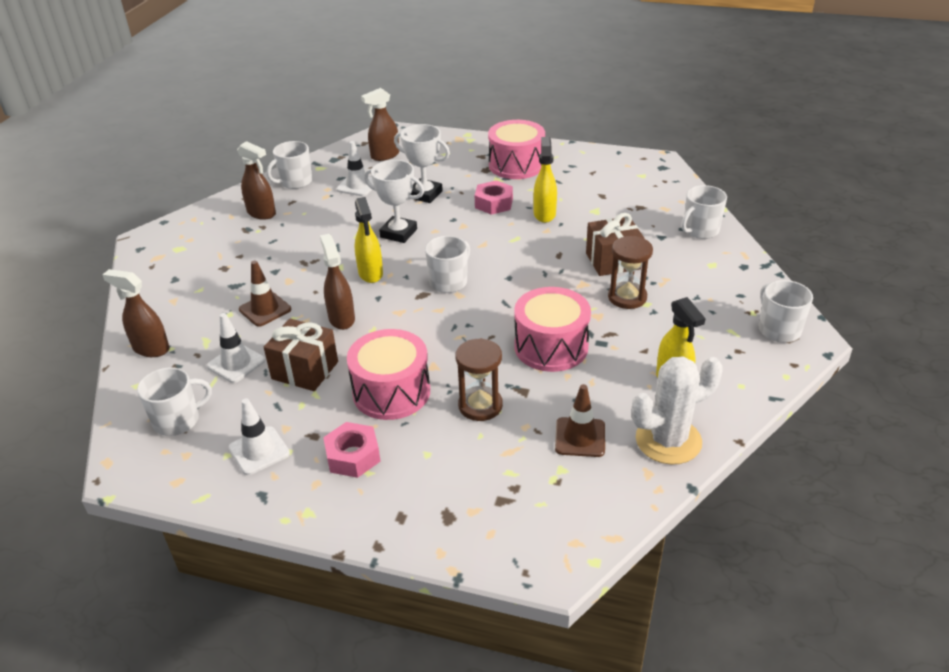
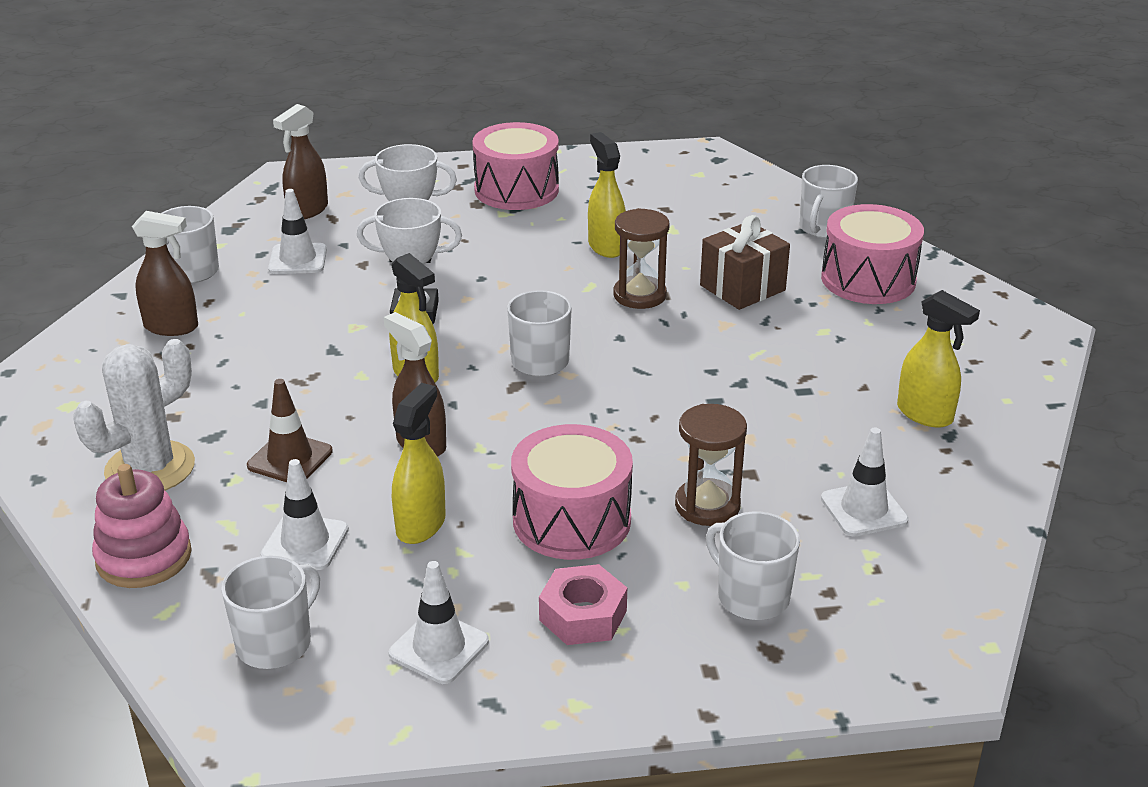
camera: 25 degrees left, 5 degrees down
(151, 349) = (144, 557): brown spray bottle -> pink stacking toy
(305, 370) = (421, 525): brown gift -> yellow spray bottle
(494, 203) = (523, 246): pink nut -> none
(551, 346) = (743, 410): pink drum -> pink drum (868, 279)
(580, 437) = (864, 509): brown traffic cone -> white traffic cone
(627, 297) = (794, 328): brown hourglass -> brown hourglass (639, 295)
(668, 440) = (971, 484): white cactus -> white cactus (150, 468)
(778, 329) = (1001, 326): white mug -> white mug (751, 596)

